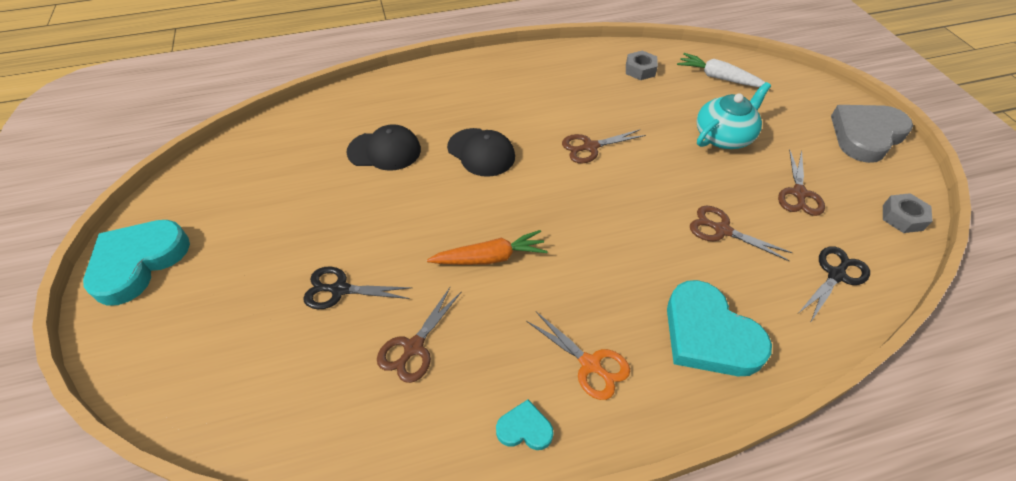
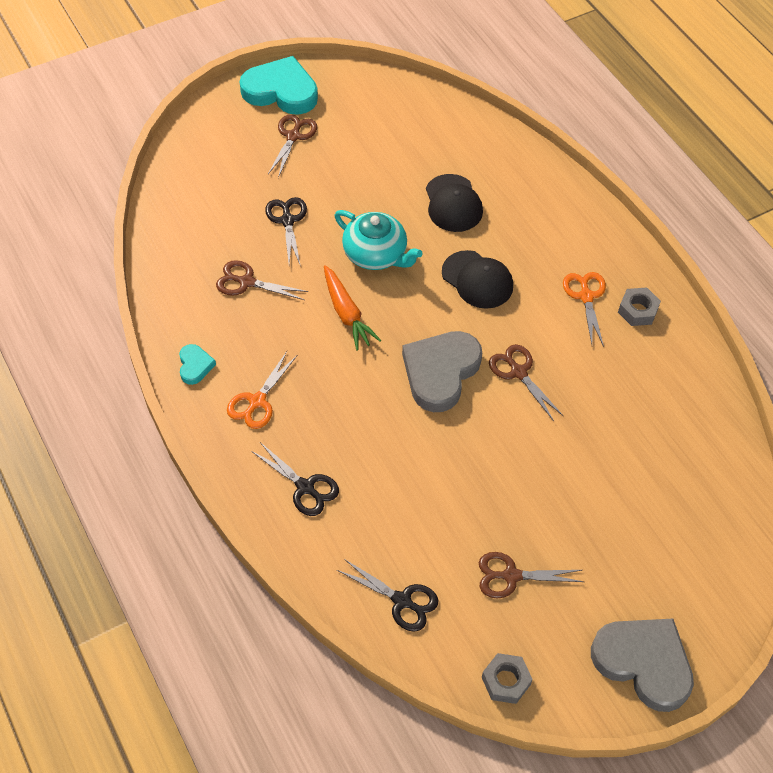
camera: 75 degrees right, 5 degrees up
(481, 152) = (477, 280): black cap -> black cap turned 75 degrees counterclockwise
(521, 92) = (586, 296): none -> orange scissors
(580, 198) = (440, 372): none -> grey heart
(640, 70) = (679, 409): grey nut -> grey nut (637, 310)
(709, 335) = (305, 487): turquoise heart -> black scissors
(718, 77) = (699, 496): white carrot -> none
(722, 230) = (434, 499): brown scissors -> brown scissors (293, 136)
(724, 136) = (583, 502): turquoise teapot -> turquoise teapot (376, 254)

